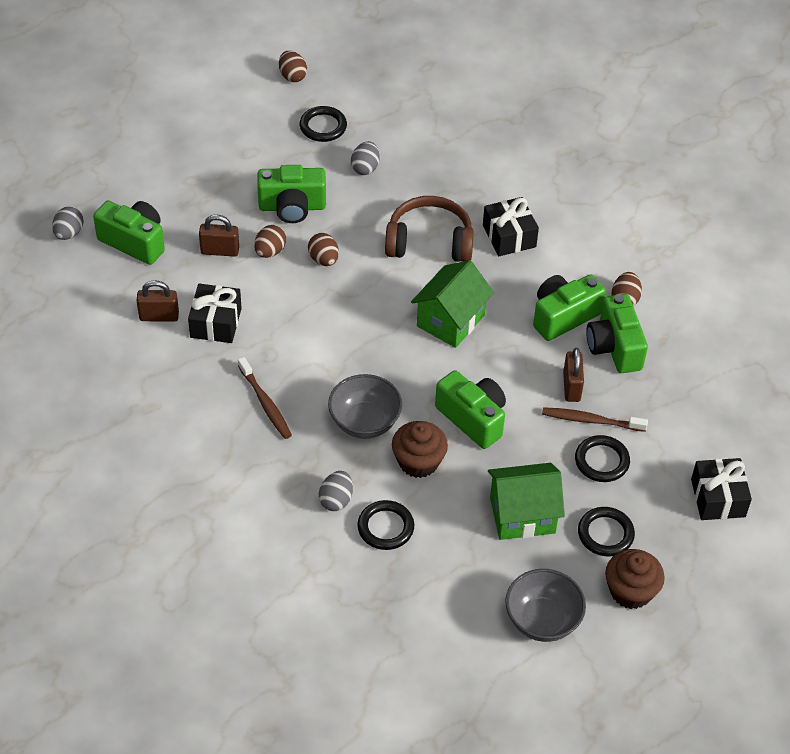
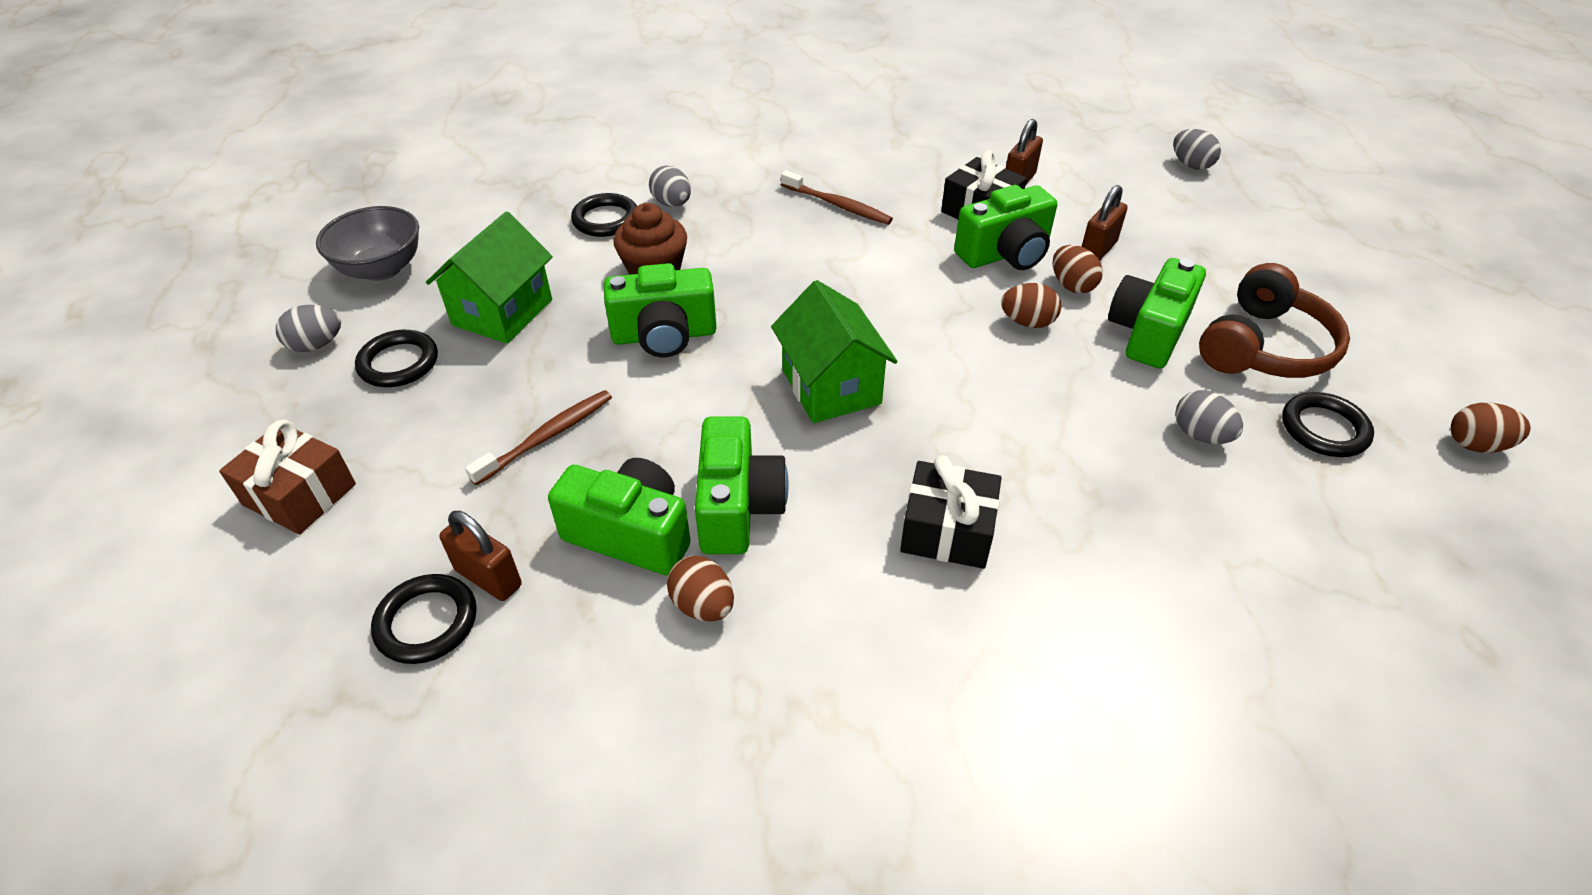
camera: 125 degrees right, 5 degrees down
(134, 242) = (1151, 199): green camera -> green camera (1005, 254)
(265, 403) = (837, 205): brown toothbrush -> brown toothbrush turned 150 degrees counterclockwise
(365, 422) = (745, 256): grey bowl -> none
(429, 242) = (995, 433): brown headphones -> brown headphones (1264, 347)
(571, 387) = (615, 447): brown padlock -> brown padlock (488, 578)
(601, 461) = (483, 413): black ring -> black ring (427, 622)
(630, 591) = (316, 345): brown cupcake -> grey egg
(718, 498) = (300, 494): black gift -> brown gift

